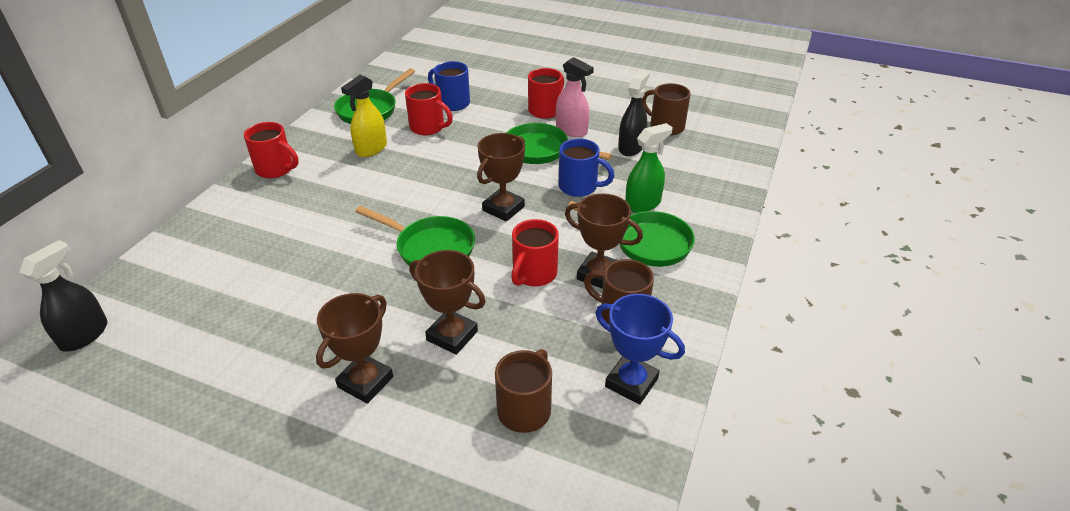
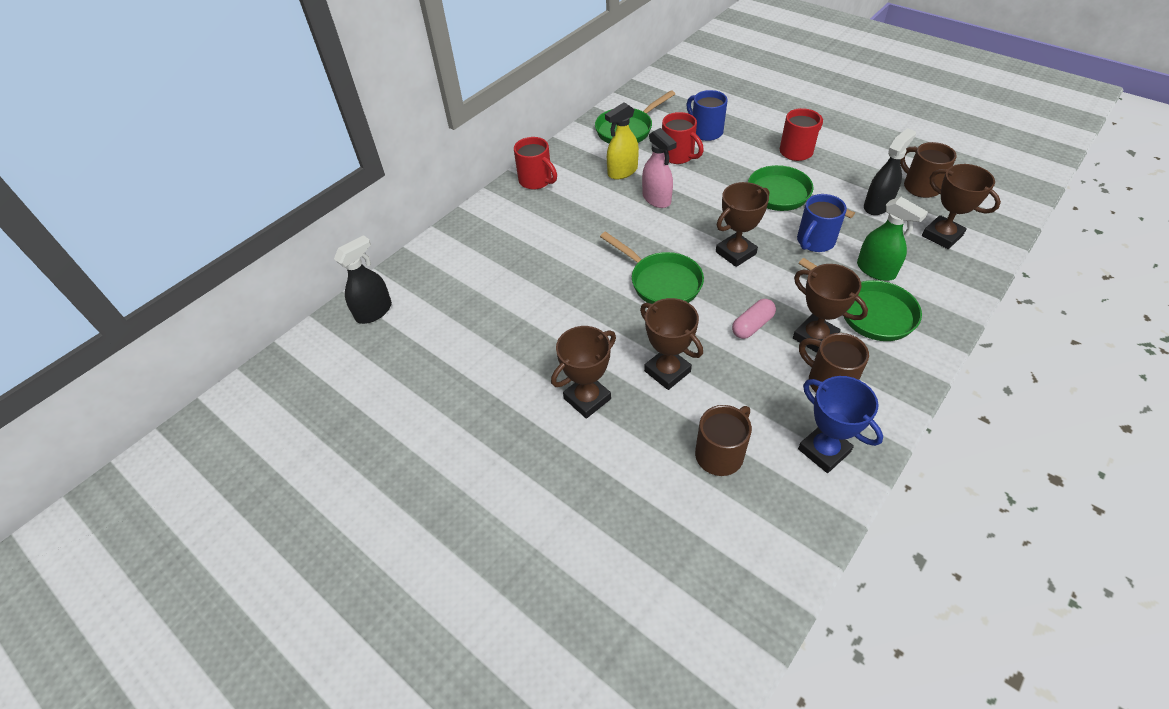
camera: 20 degrees right, 10 degrees up
(534, 274) = (752, 325): red mug -> pink capsule
(571, 130) = (819, 178): pink spray bottle -> pink spray bottle (656, 199)
(579, 187) = (814, 242): blue mug -> blue mug turned 90 degrees clockwise
(643, 204) = (876, 270): green spray bottle -> green spray bottle turned 60 degrees clockwise
(695, 165) = (942, 236): none -> brown trophy

